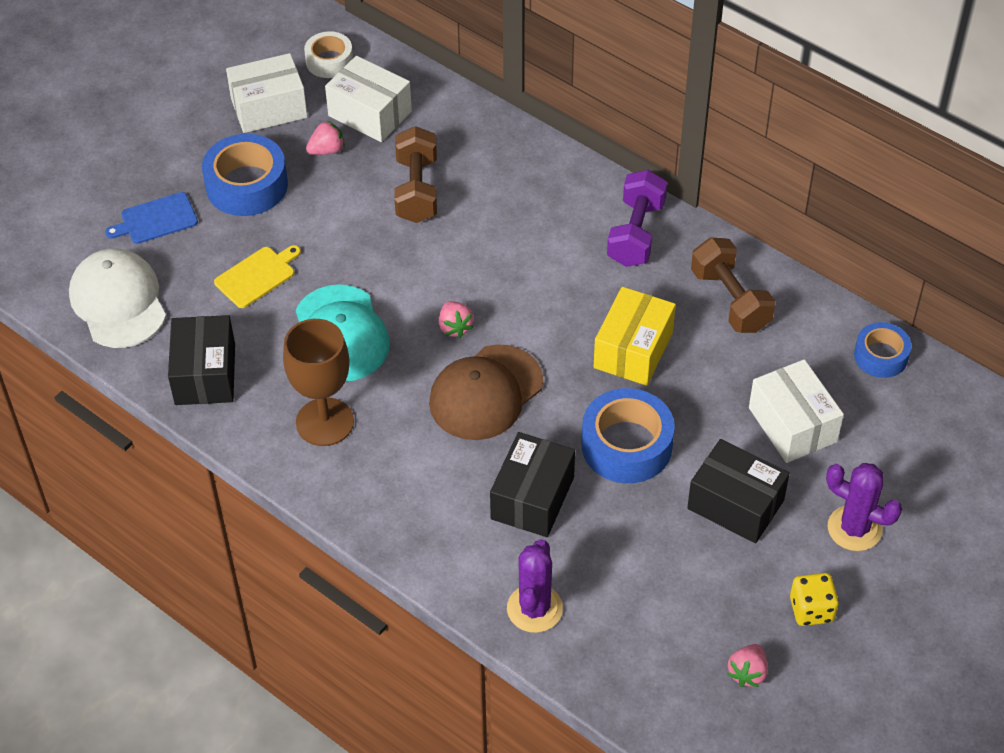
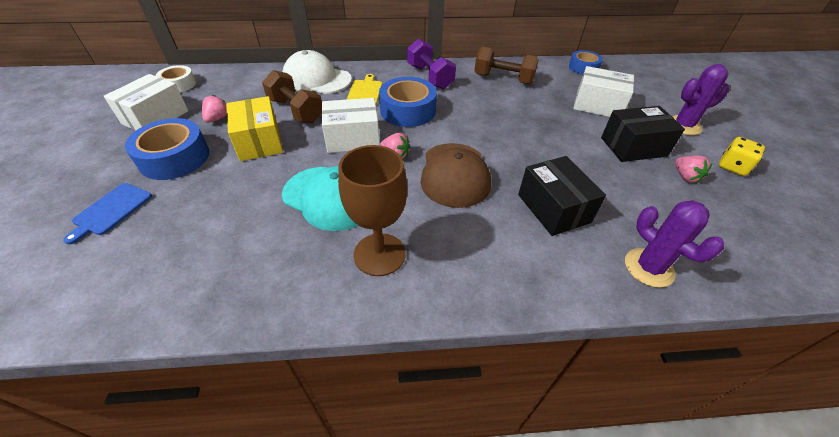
camera: 45 degrees left, 5 degrees down
(118, 302) = (116, 283): white cap -> white cap (317, 79)
(205, 374) = (249, 285): black box -> none
(257, 276) = (232, 200): yellow cutting board -> yellow cutting board (365, 92)
(370, 114) = (229, 94): white box -> white box (352, 138)
(626, 445) = (554, 154): blue tape -> blue tape (408, 110)
(633, 350) = (495, 116): yellow box -> yellow box (259, 141)
(747, 673) = (770, 215): pink strawberry -> pink strawberry (685, 177)

